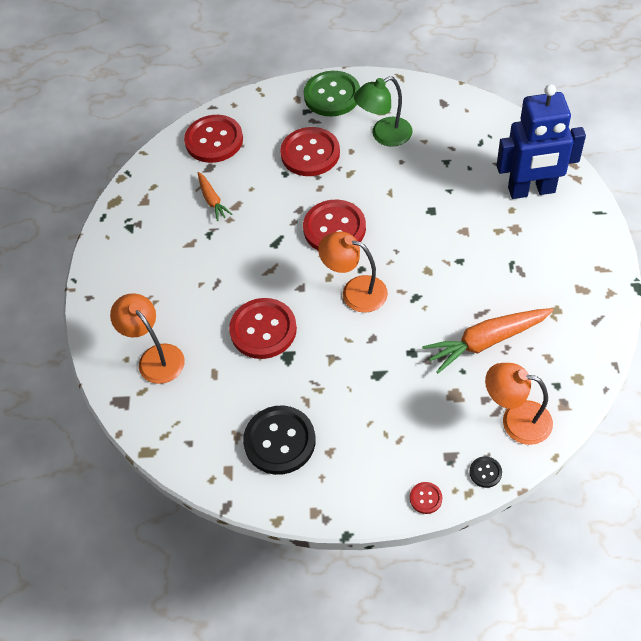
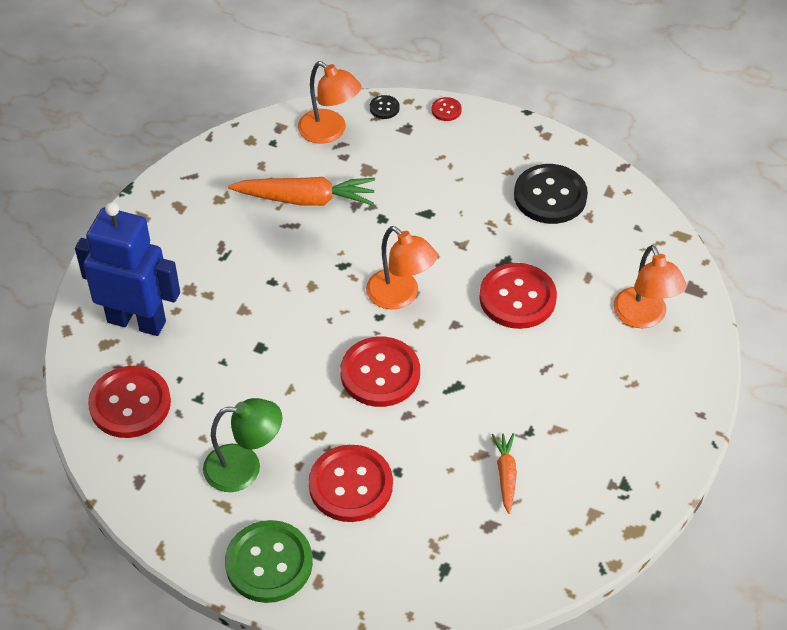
camera: 160 degrees left, 5 degrees down
(214, 140) = (464, 565): red button -> red button (130, 404)

